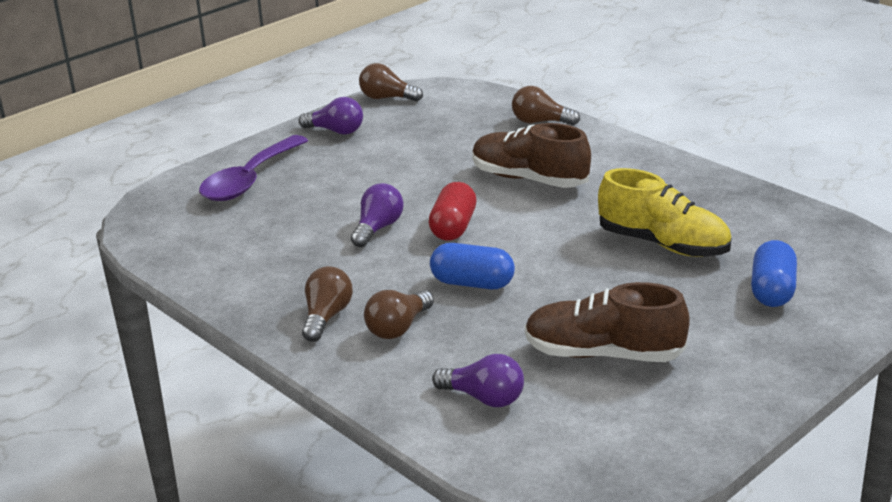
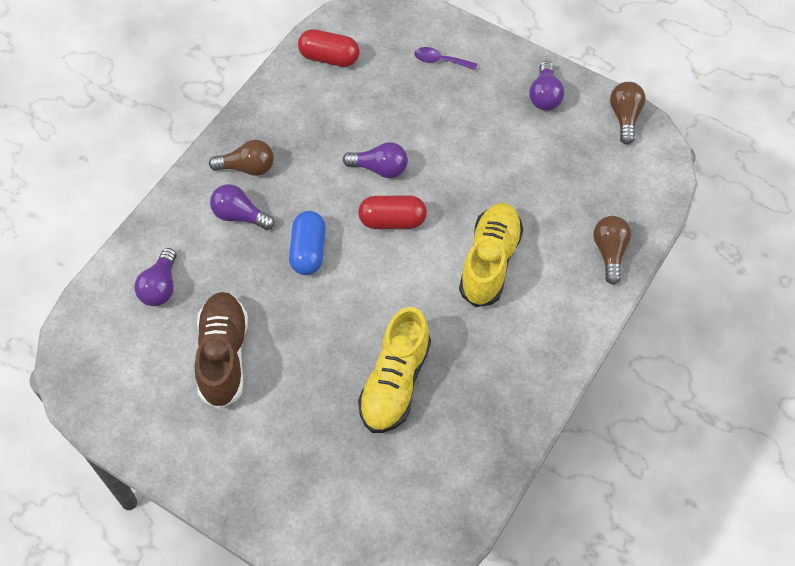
camera: 75 degrees right, 30 degrees up
(192, 247) = (329, 58): none -> red capsule
(249, 180) = (440, 61): purple spoon -> purple spoon, size x0.48
(398, 328) = (239, 215): brown light bulb -> purple light bulb
(529, 179) = (490, 262): brown shoe -> yellow shoe
(772, 291) = (333, 474): blue capsule -> none

